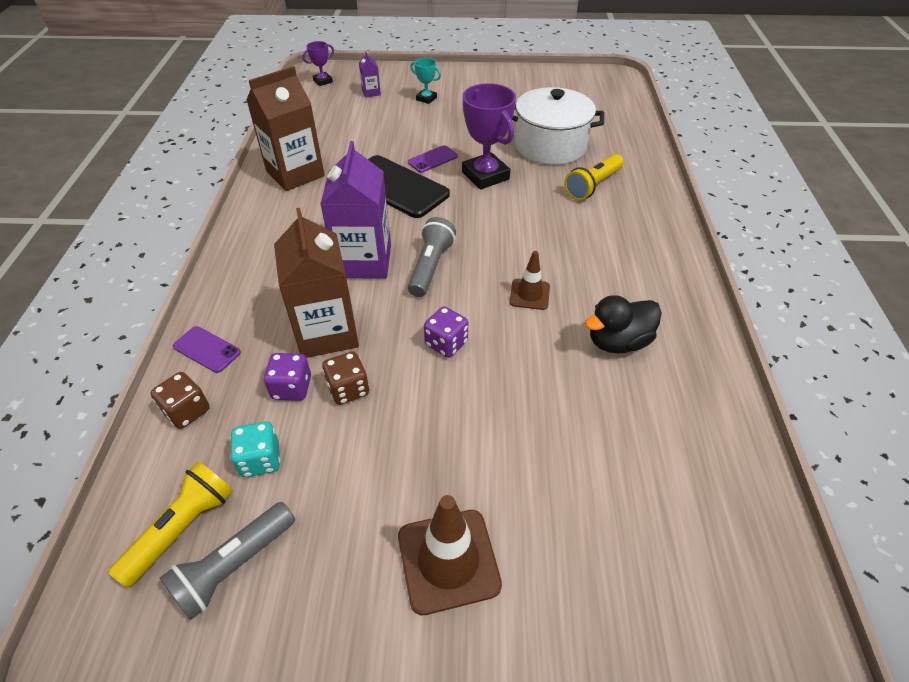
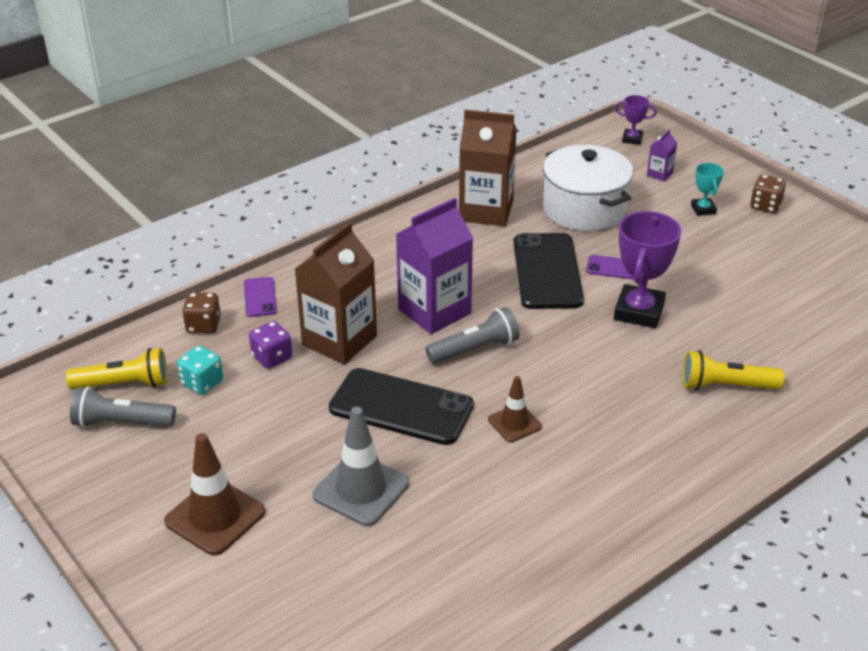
camera: 50 degrees right, 10 degrees down
(348, 389) = (301, 384): brown dice -> brown dice (765, 206)
(446, 343) = (401, 407): purple dice -> black phone
(514, 426) = (361, 489): none -> grey traffic cone
(550, 146) = (749, 326): white pot -> white pot (584, 209)
(618, 342) = (523, 505): black duck -> none

